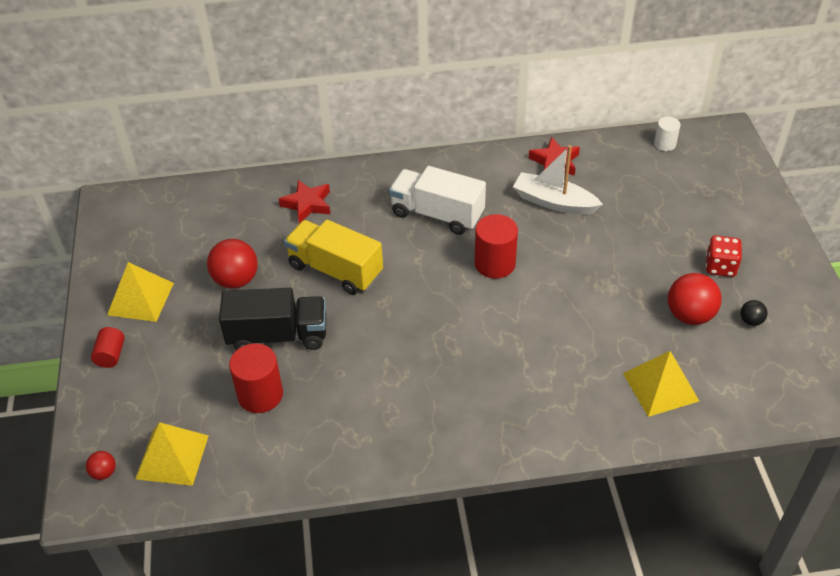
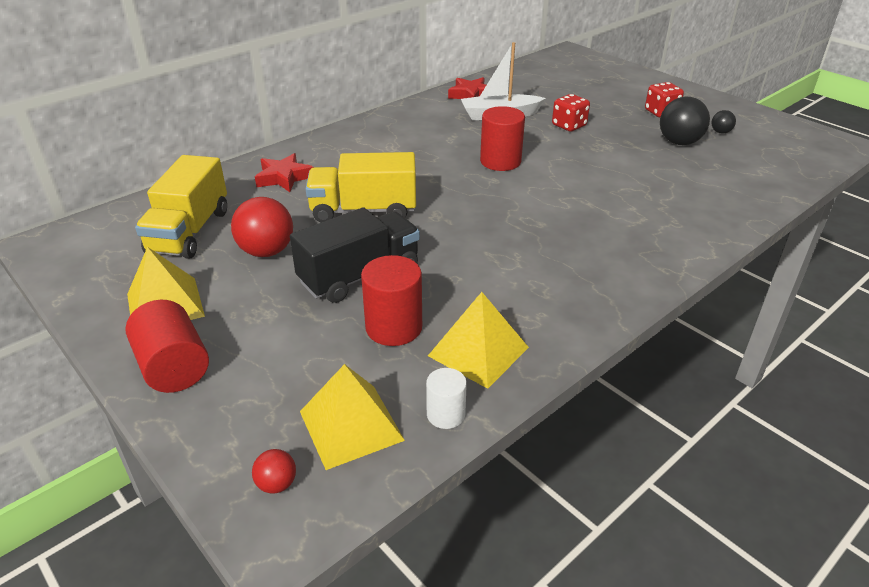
camera: 35 degrees left, 10 degrees down
(111, 355) = (173, 367): red cylinder -> red cylinder, size x1.68
(201, 234) = (189, 231): none -> yellow truck
(437, 214) = (414, 148): white truck -> none
(605, 245) = (569, 126): none -> red dice
(660, 387) = (718, 186): yellow pyramid -> yellow pyramid (478, 351)
(664, 144) = (537, 66): white cylinder -> white cylinder (446, 414)
(689, 315) = (679, 142): red ball -> black ball

